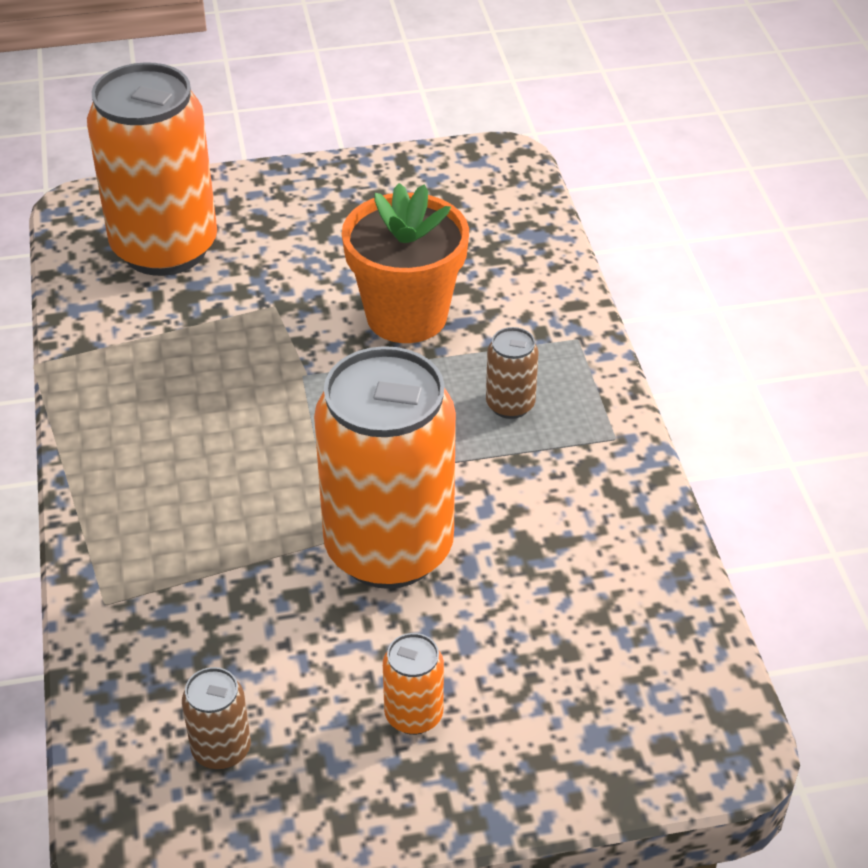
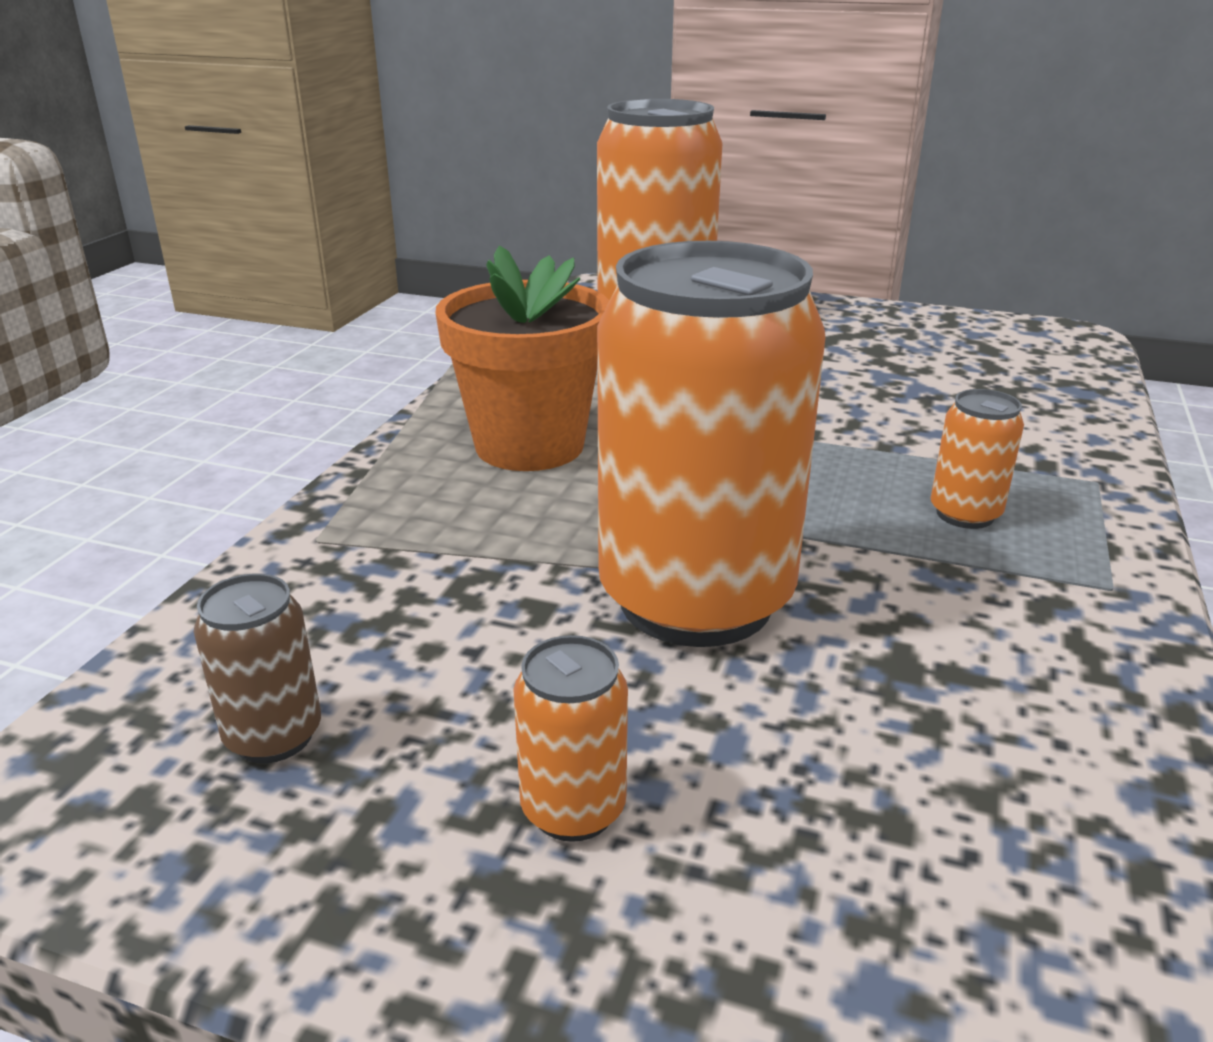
camera: 30 degrees right, 15 degrees down
(406, 316) = (876, 413): orange flower pot -> orange flower pot (529, 446)
(510, 405) = (965, 514): brown can -> orange can

